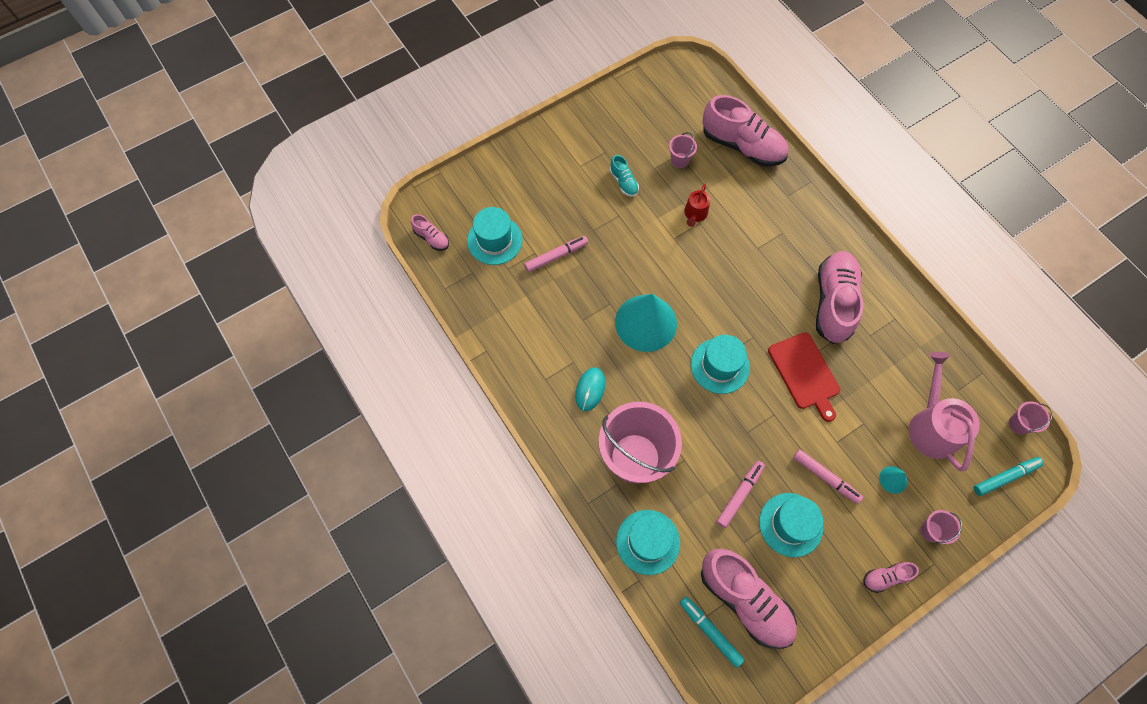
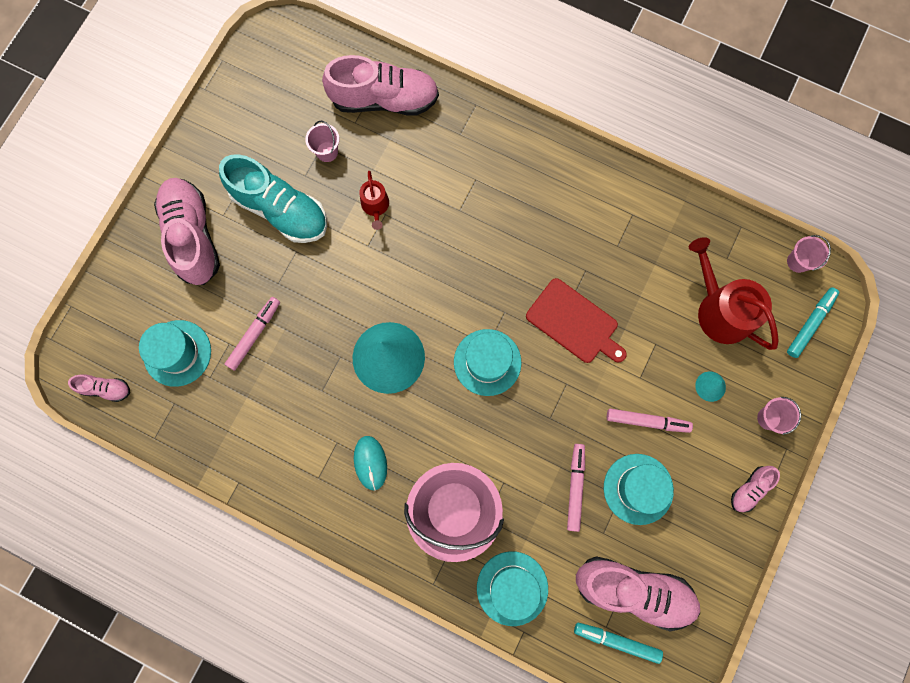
camera: 30 degrees left, 10 degrees up
(623, 182) = (280, 209): turquoise shoe -> turquoise shoe, size x2.16
(833, 302) = (565, 230): pink shoe -> pink shoe (193, 236)
(931, 426) = (720, 310): pink watering can -> red watering can

